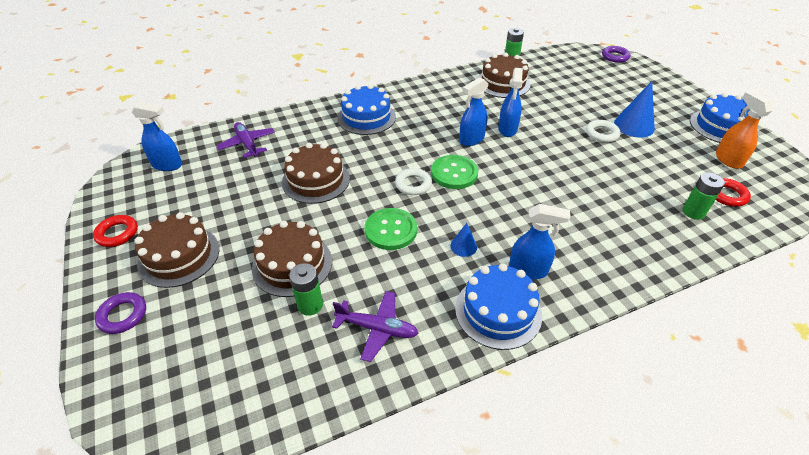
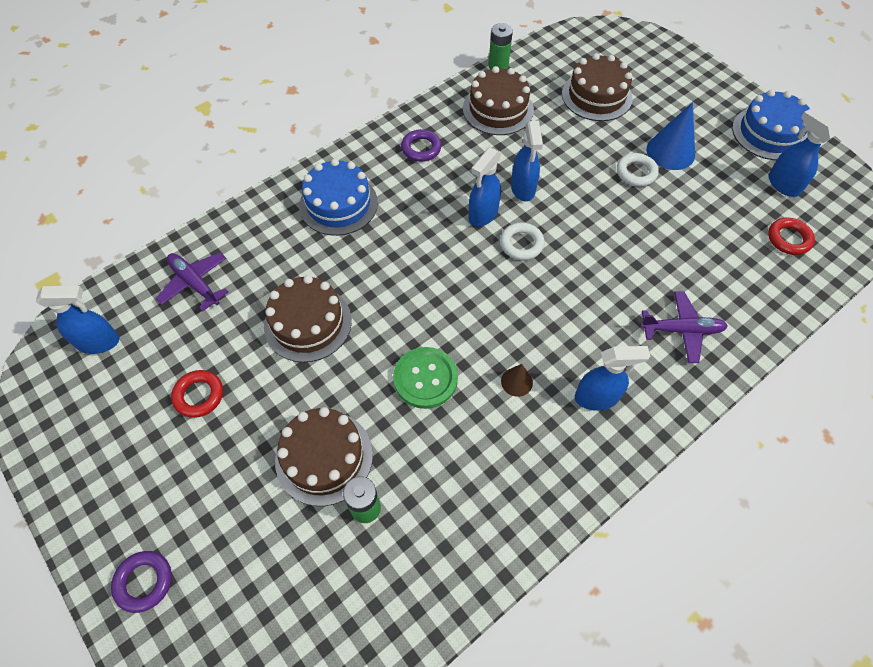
camera: 15 degrees left, 15 degrees up
(117, 233) = (80, 467): red ring -> red ring (199, 395)
(179, 256) = (177, 480): brown cake -> brown cake (596, 96)
(377, 328) = (452, 519): purple plane -> purple plane (682, 330)
(413, 184) = (432, 302): white ring -> white ring (521, 244)
(454, 173) = (476, 274): green button -> none
(463, 246) = (516, 382): blue cone -> brown cone
(498, 311) = (577, 461): blue cake -> none
(615, 57) = (627, 35): purple ring -> purple ring (421, 148)
(693, 212) = (757, 272): green battery -> none
(728, 160) = (783, 184): orange spray bottle -> blue spray bottle

